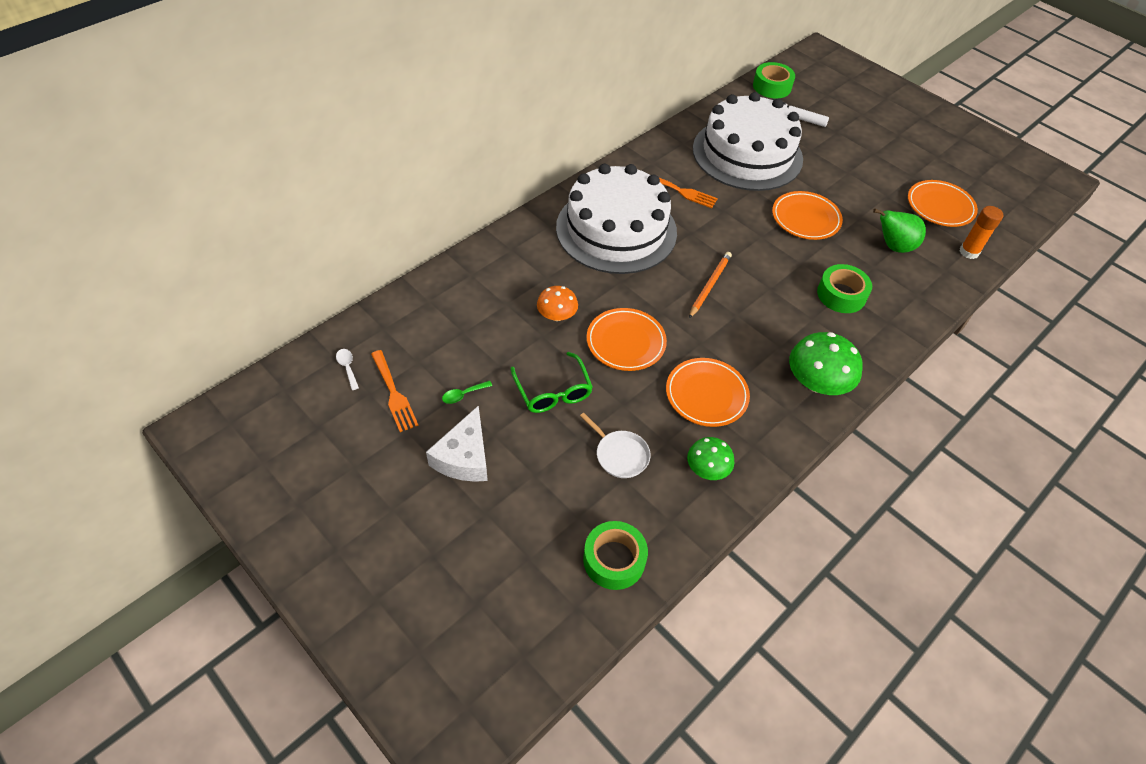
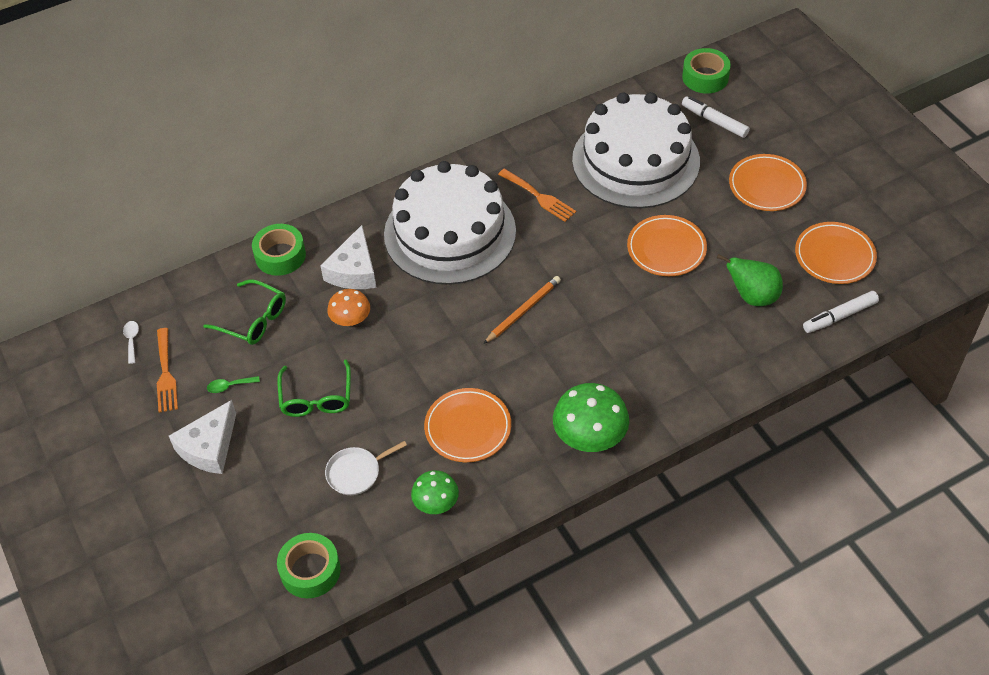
camera: 20 degrees right, 0 degrees up
(464, 330) = (253, 320): none -> green glasses
(543, 273) = (354, 270): none -> white cheese
(620, 455) = (356, 472): white pan -> white pan turned 90 degrees clockwise
(626, 342) = (409, 359): orange plate -> orange plate (767, 186)
(841, 295) = (663, 343): green tape -> green tape (280, 255)
(969, 252) = (839, 316): orange glue stick -> white marker

